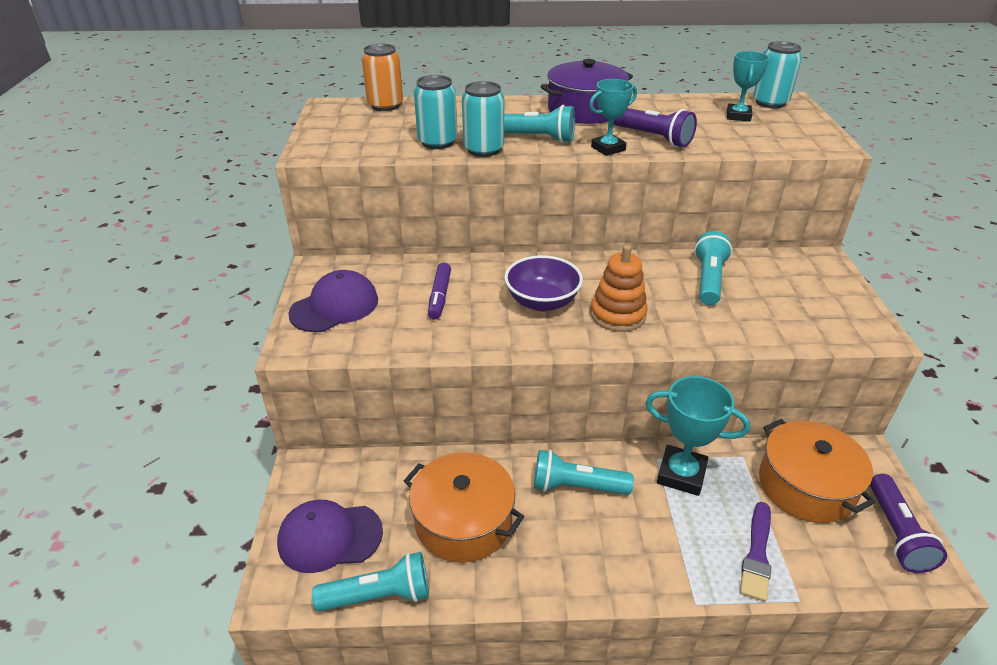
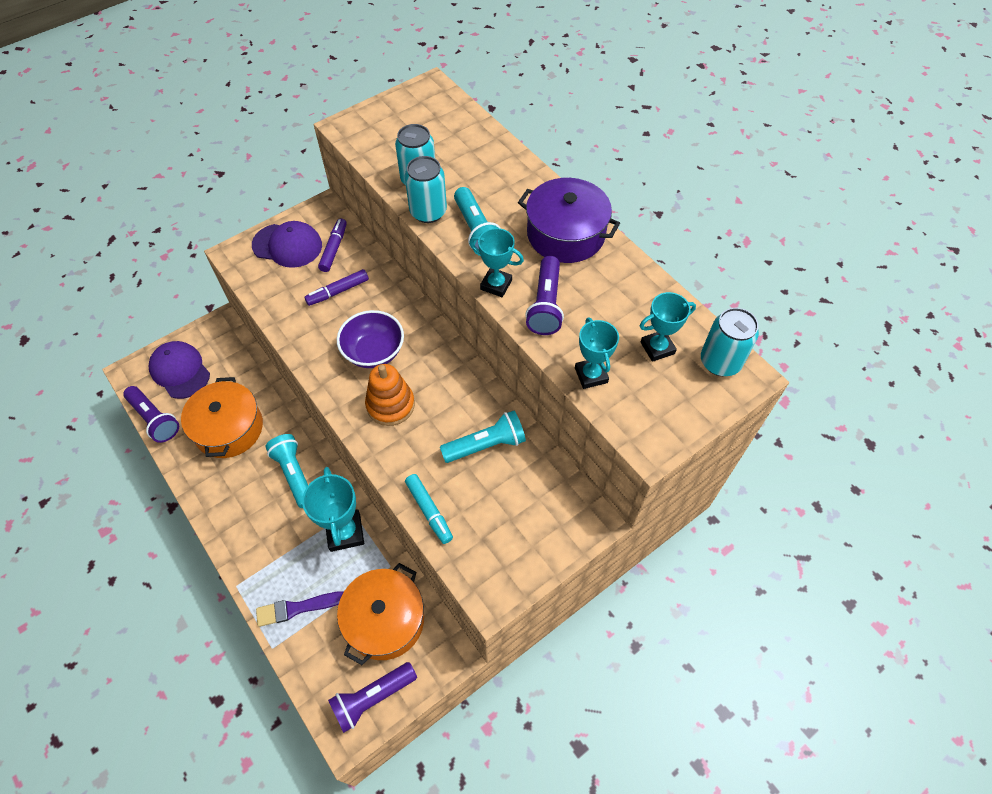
camera: 55 degrees right, 20 degrees up
(379, 595) = (155, 419): turquoise flashlight -> purple flashlight
(380, 279) = (334, 249): none -> purple marker
(385, 105) = (459, 114): orange can -> none
(745, 144) = (591, 375): none -> turquoise trophy
(762, 336) = (429, 511): none -> turquoise marker

